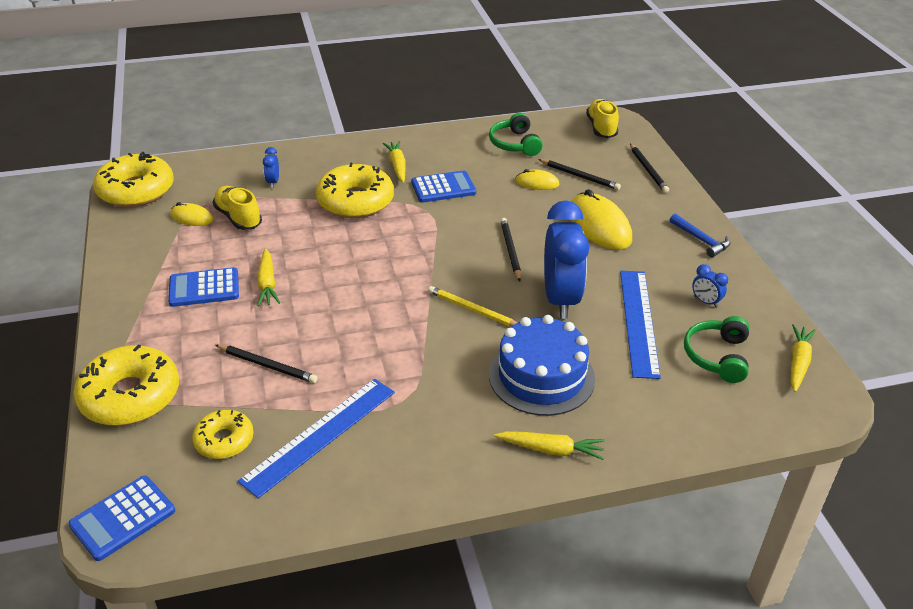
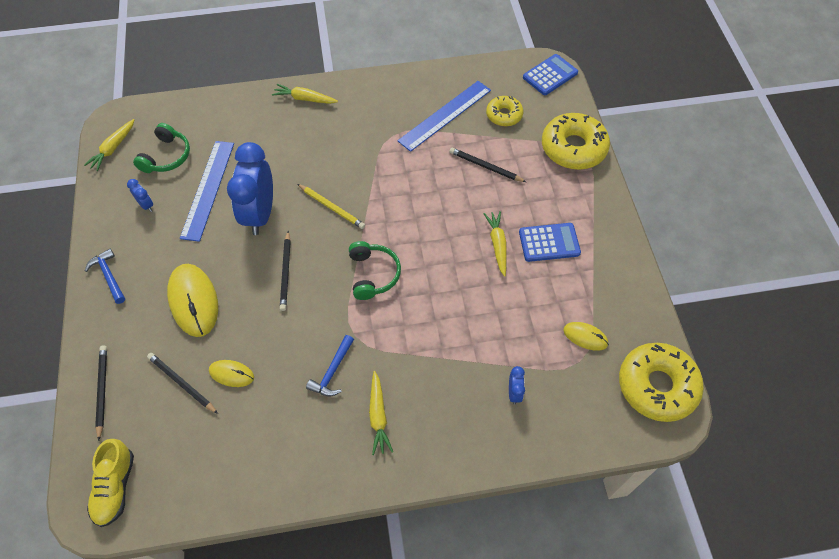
camera: 175 degrees left, 20 degrees up
(238, 218) = (539, 334): yellow shoe -> none
(355, 201) = (425, 353): yellow donut -> none
(443, 188) = (332, 371): blue calculator -> blue hammer
(515, 144) = (234, 455): green headphones -> green headphones (373, 274)
(541, 376) = (295, 148): blue cake -> none

